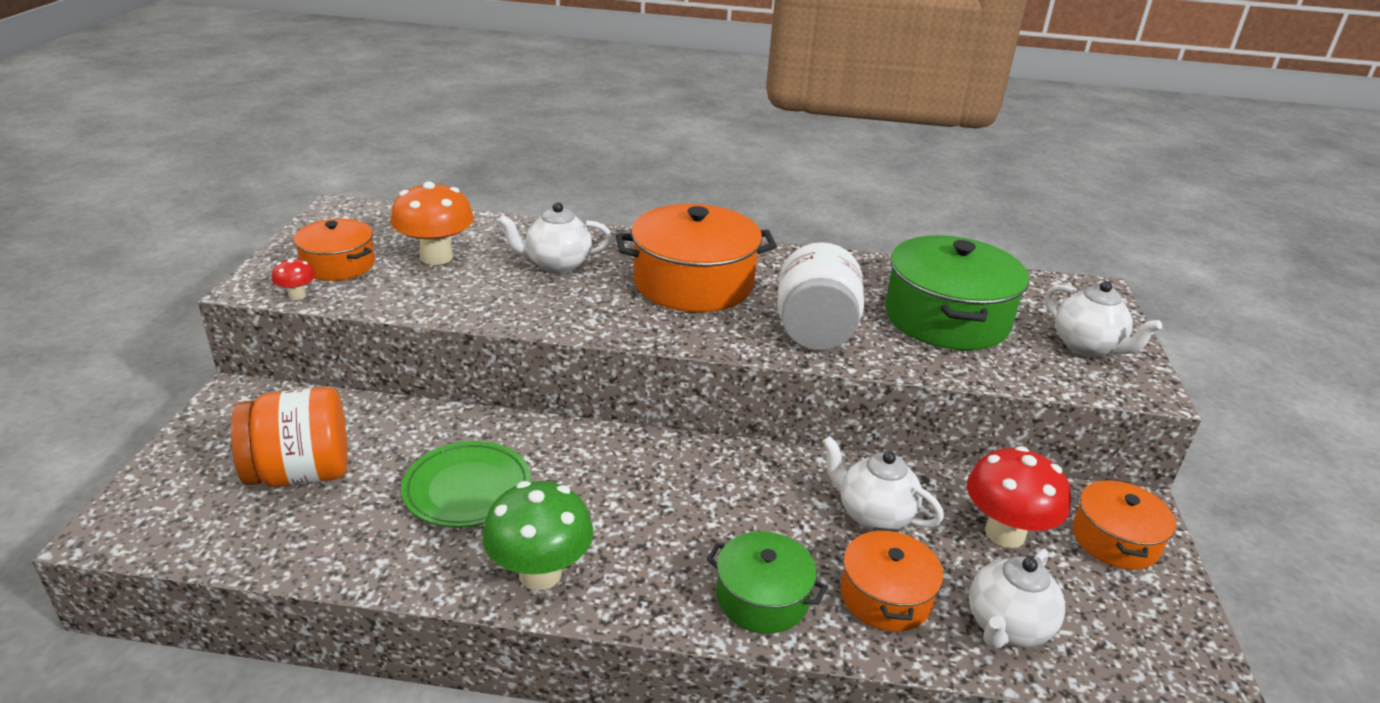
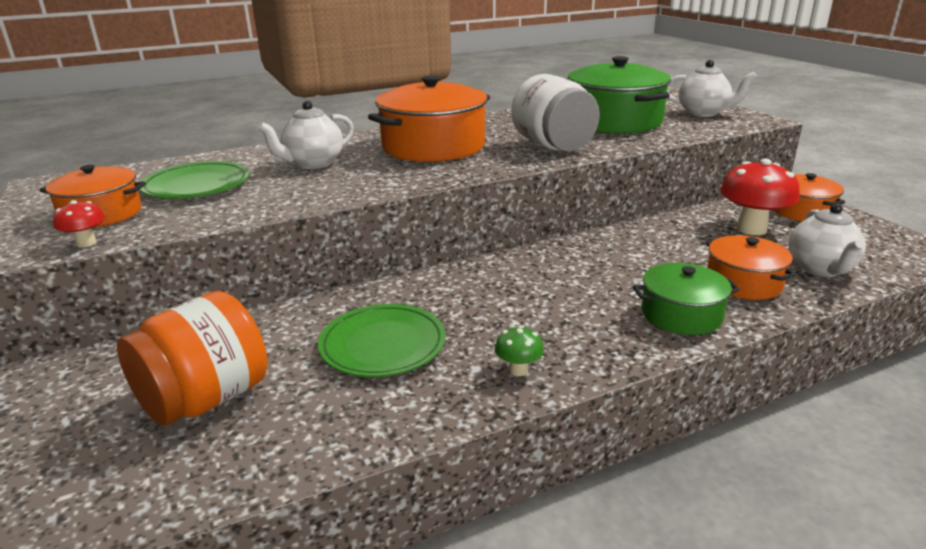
camera: 30 degrees left, 5 degrees down
(436, 257) = (197, 186): orange mushroom -> green plate
(540, 574) = (518, 370): green mushroom -> green mushroom, size x0.47
(873, 515) = (675, 248): white teapot -> none

